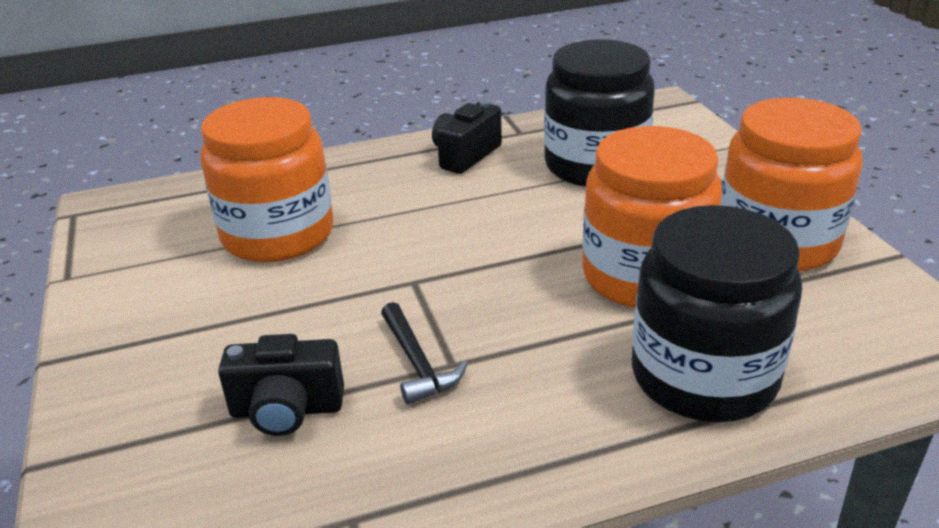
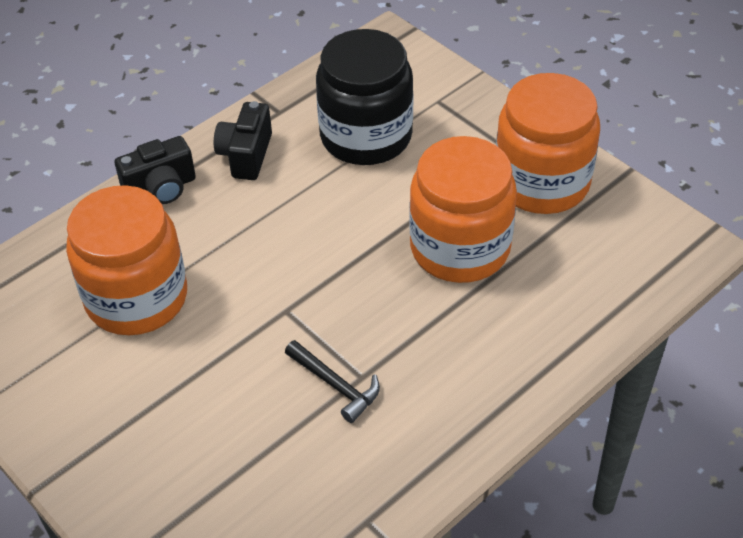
camera: 25 degrees left, 15 degrees up
(287, 410) = (265, 459): black camera -> black camera (161, 188)
(703, 376) = (539, 327): black jar -> none

